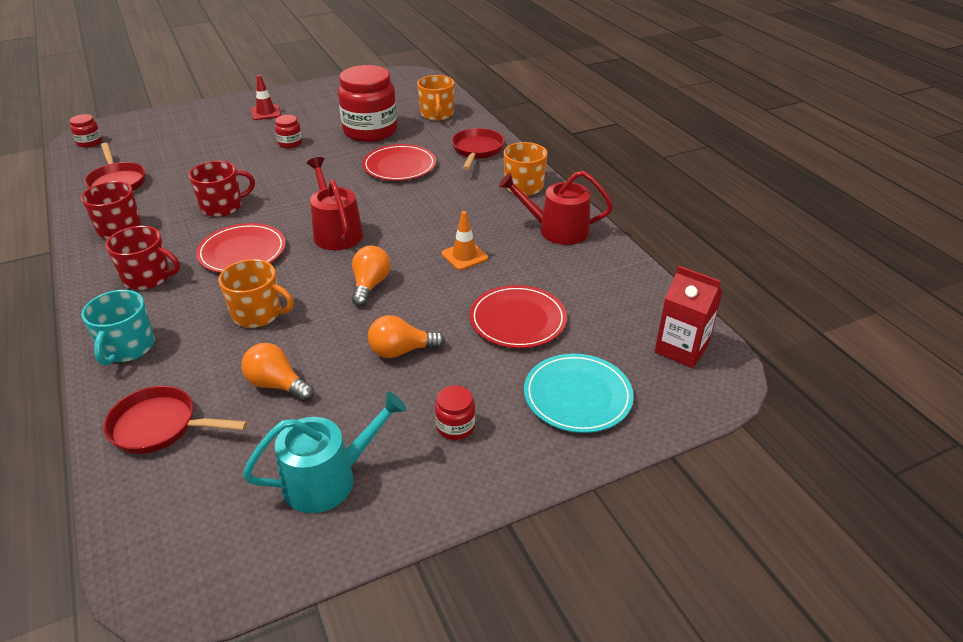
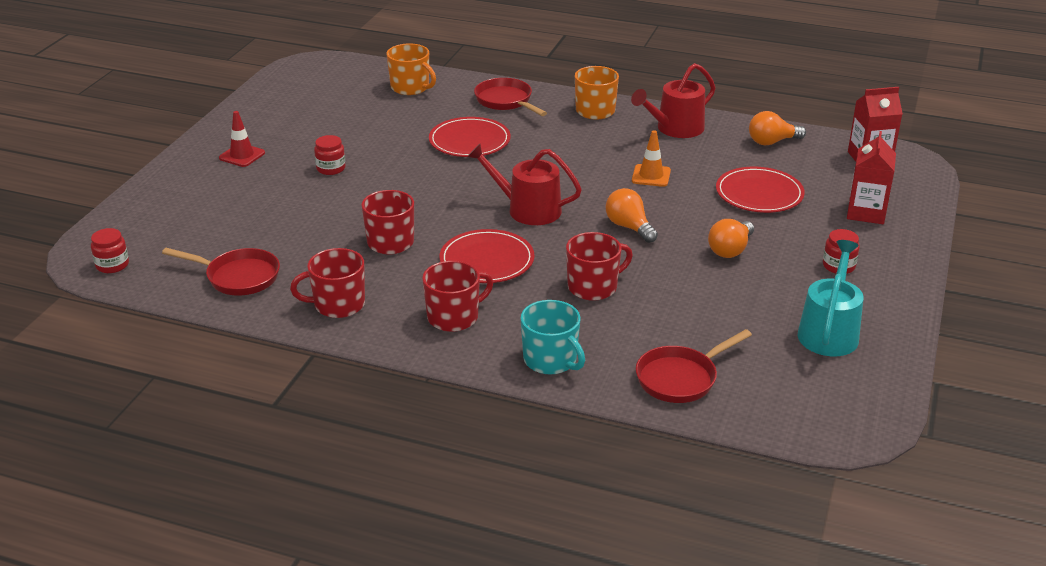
camera: 45 degrees left, 5 degrees down
(258, 314) = (593, 287): orange mug -> red mug
(277, 385) = (699, 313): orange light bulb -> orange light bulb (772, 142)
(370, 131) = (382, 126): red jar -> none
(577, 396) = (866, 212): turquoise plate -> red carton

